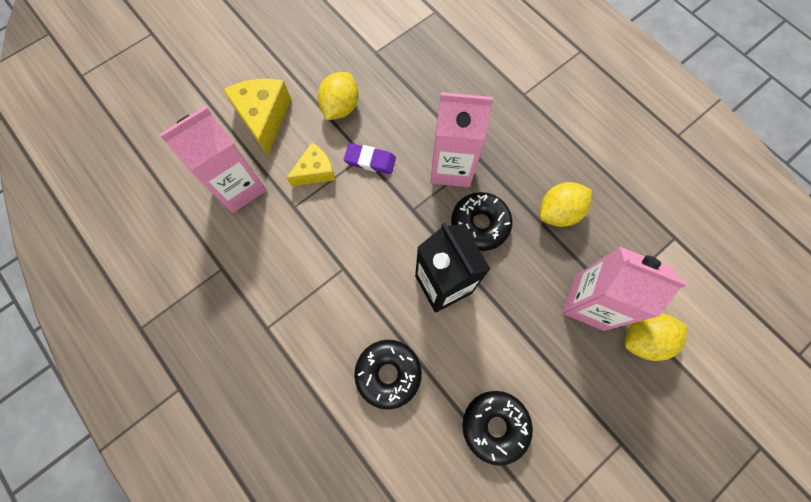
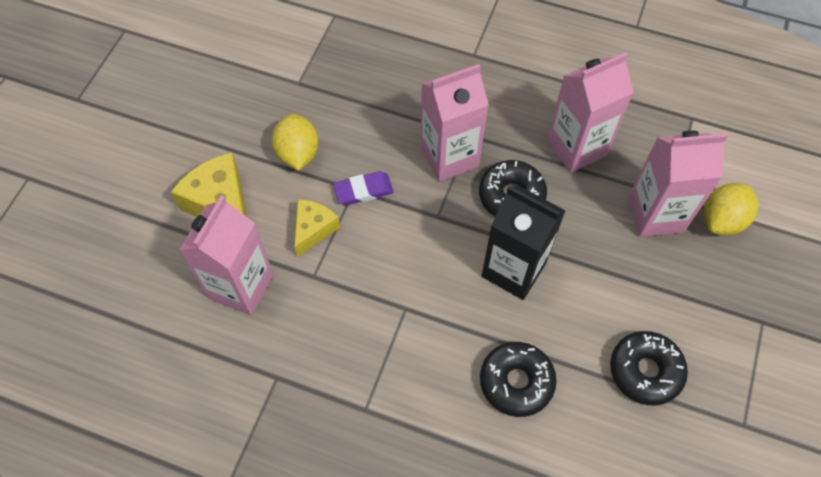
camera: 30 degrees left, 10 degrees down
(558, 212) = (576, 147): yellow lemon -> pink carton

